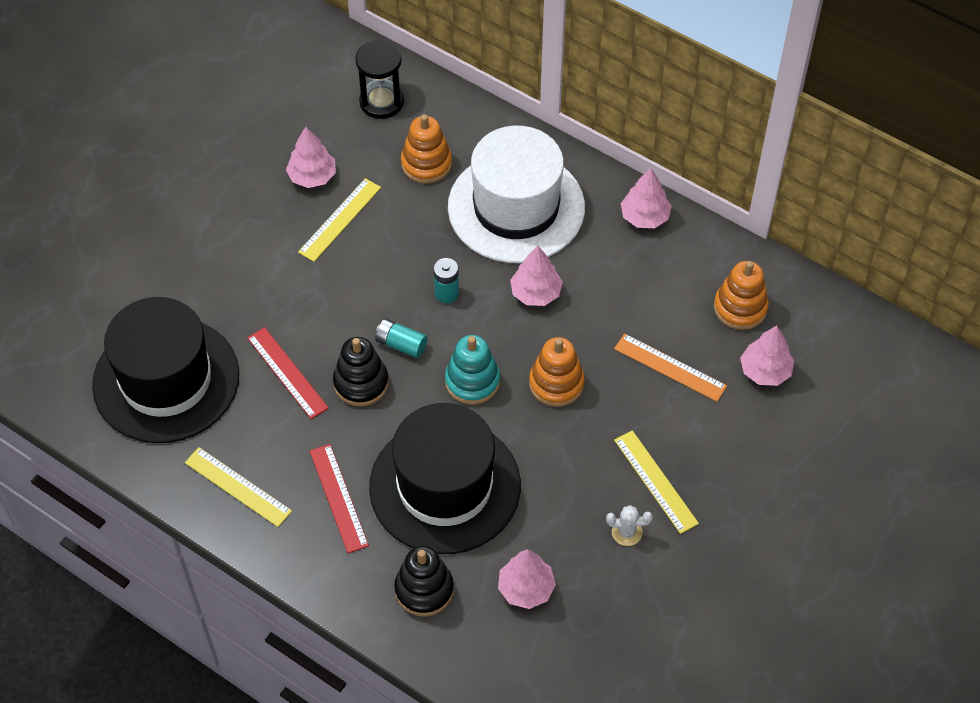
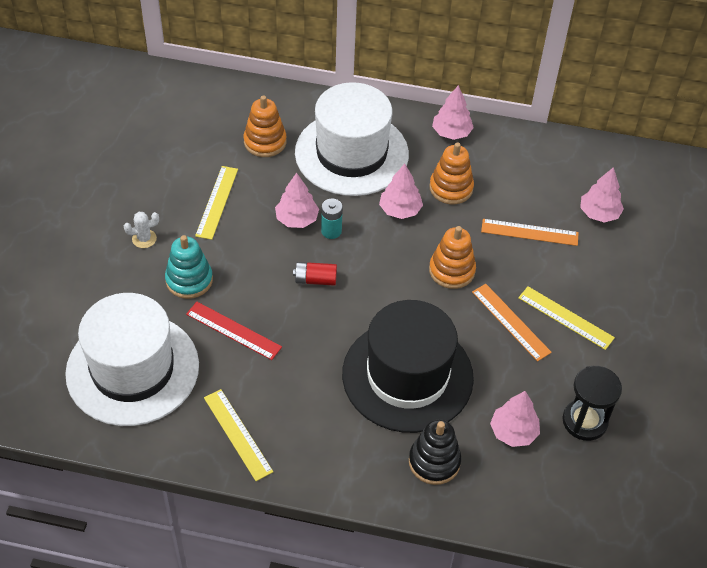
camera: 25 degrees left, 5 degrees down
(166, 380) = (132, 369): black hat -> white hat
(237, 487) = (237, 434): yellow ruler -> yellow ruler turned 45 degrees clockwise
(312, 176) = (178, 176): pink tree -> pink tree (297, 219)
(338, 498) = (326, 414): red ruler -> none
(361, 383) = (298, 319): black stacking toy -> none
(381, 102) = (206, 107): black hourglass -> black hourglass (584, 421)
(401, 344) = (315, 280): turquoise battery -> red battery
(472, 381) = (386, 289): turquoise stacking toy -> turquoise stacking toy (189, 280)
(591, 465) = (511, 322): none -> orange ruler
(627, 532) = (565, 362): white cactus -> white cactus (144, 239)
(740, 308) = (556, 175): orange stacking toy -> orange stacking toy (451, 188)

